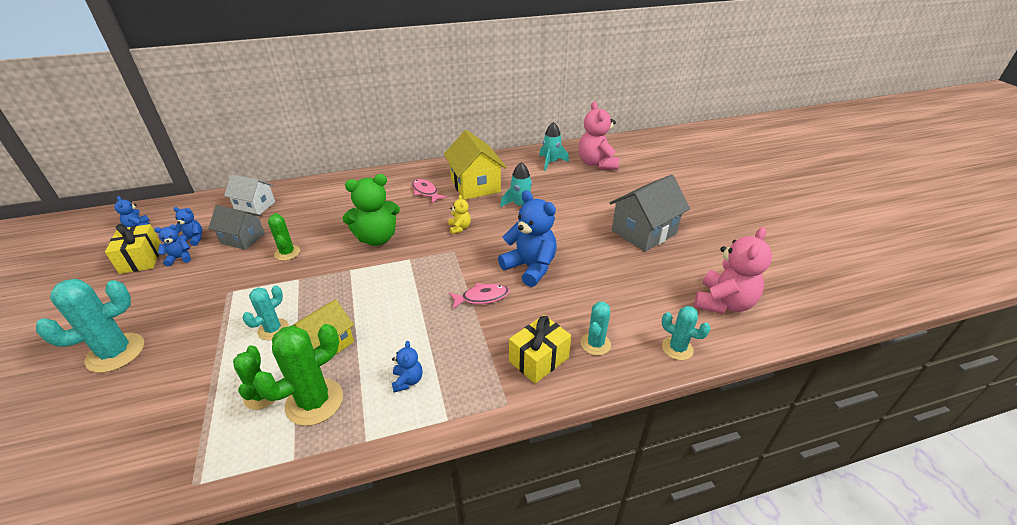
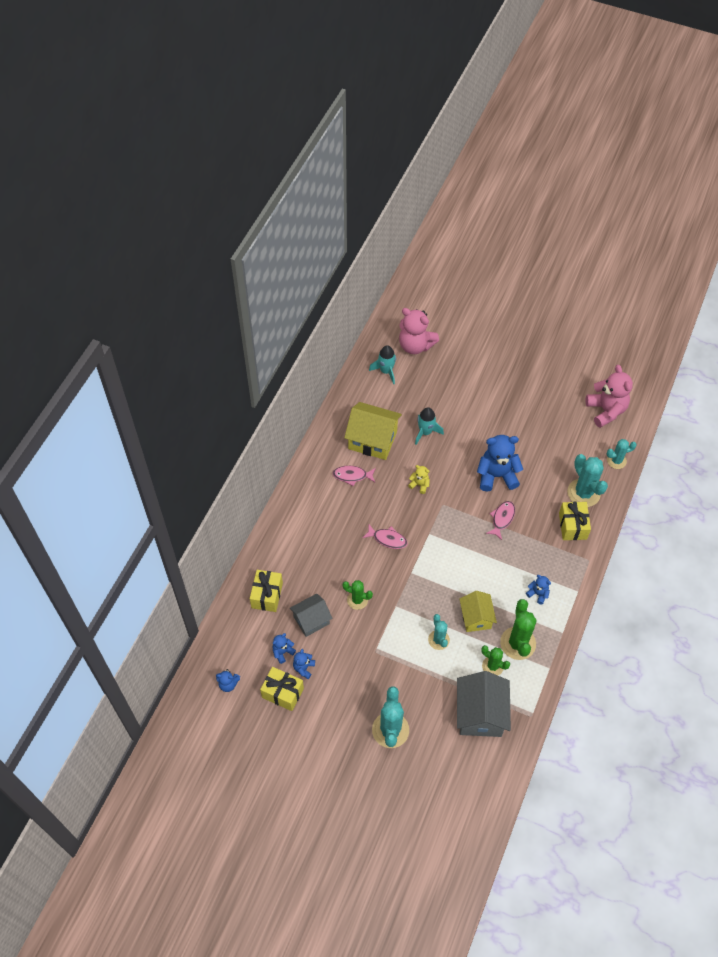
camera: 50 degrees left, 20 degrees up
(255, 206) = (267, 595): white house -> yellow gift
(377, 238) = (387, 539): green teddy bear -> pink fish
(595, 344) = (583, 493): turquoise cactus -> turquoise cactus, size x1.66
(643, 232) = (517, 390): grey house -> grey house (480, 713)

